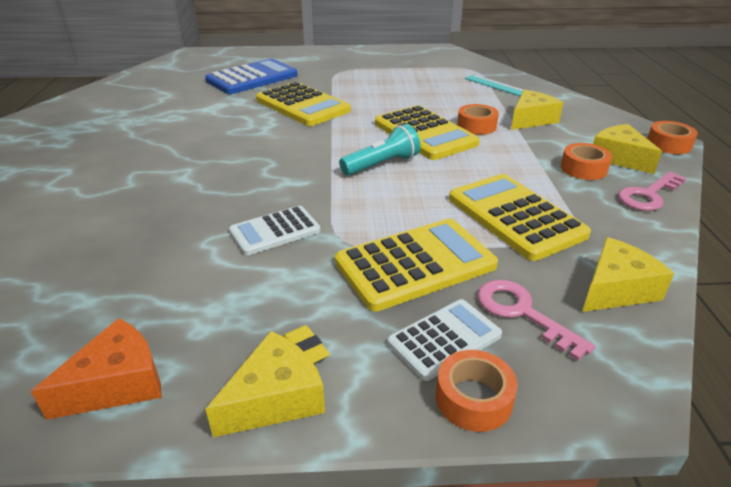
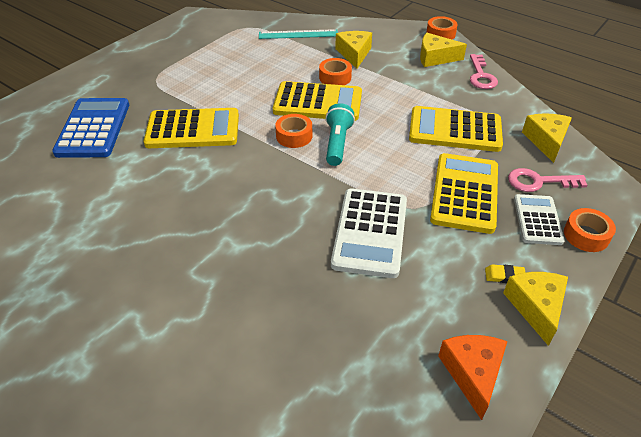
camera: 50 degrees left, 10 degrees up
(275, 231) = (370, 232): white calculator -> white calculator, size x1.64
(583, 169) = (433, 76): orange tape -> orange tape (294, 136)

